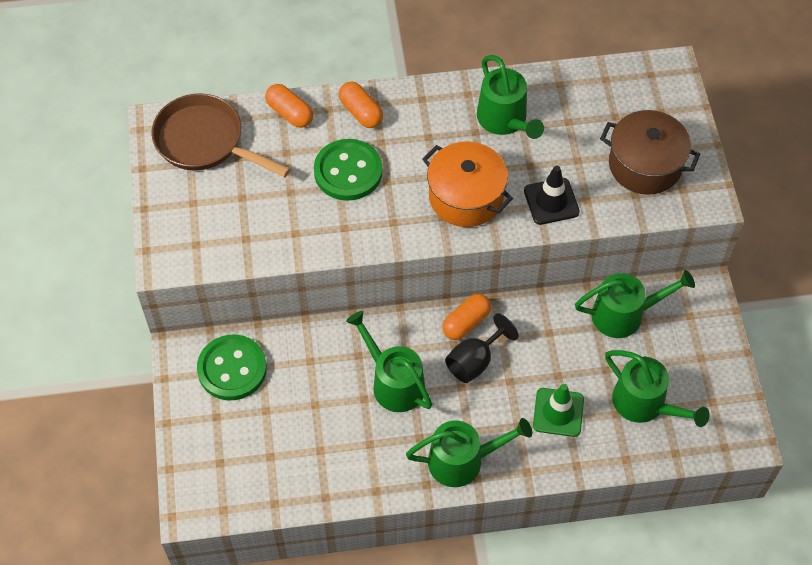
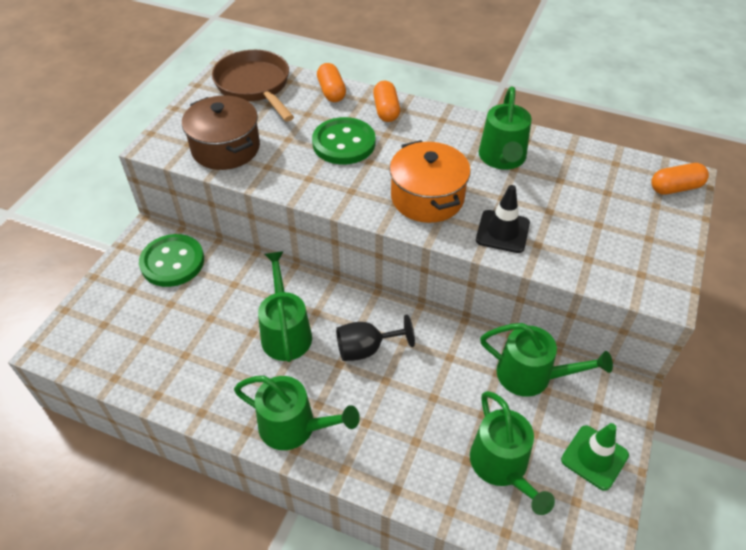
camera: 30 degrees right, 10 degrees down
(466, 322) = (381, 315): orange capsule -> orange capsule (675, 188)
(558, 412) = (411, 430): green traffic cone -> green traffic cone (594, 457)
(645, 165) = (614, 239): brown pot -> brown pot (226, 148)

